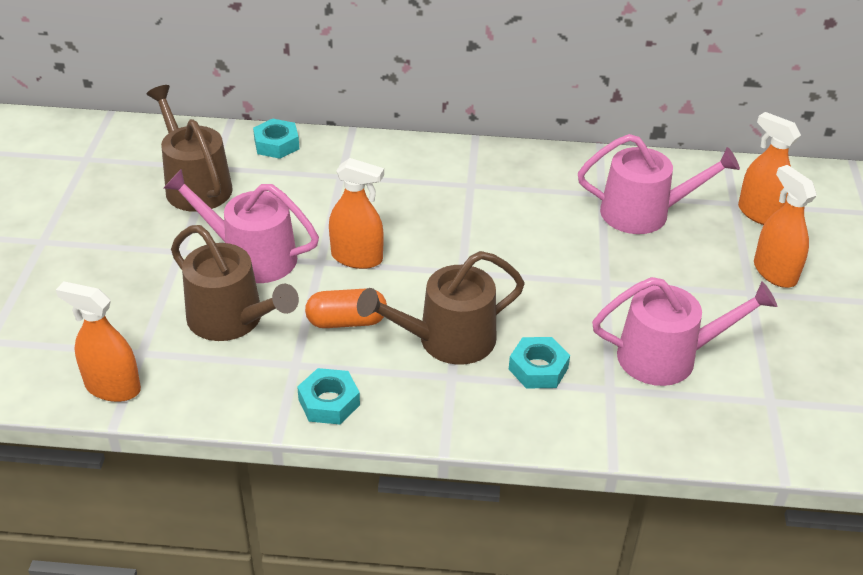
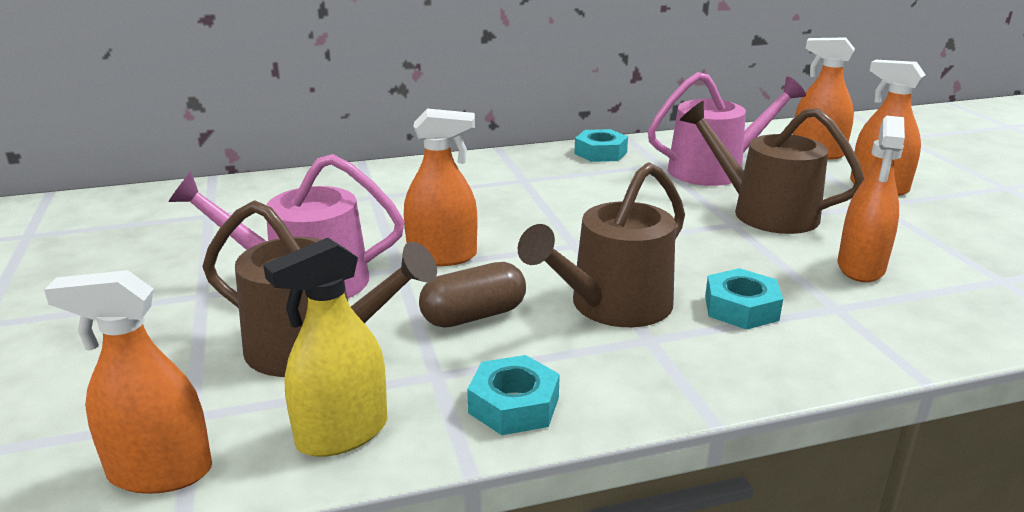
camera: 20 degrees left, 15 degrees down
(195, 185) = (193, 233): brown watering can -> brown watering can (765, 212)
(219, 391) = (342, 433): none -> yellow spray bottle
(276, 144) = (280, 185): turquoise nut -> turquoise nut (600, 153)
(346, 321) = (474, 316): orange capsule -> brown capsule
(667, 356) = (861, 267): pink watering can -> orange spray bottle

